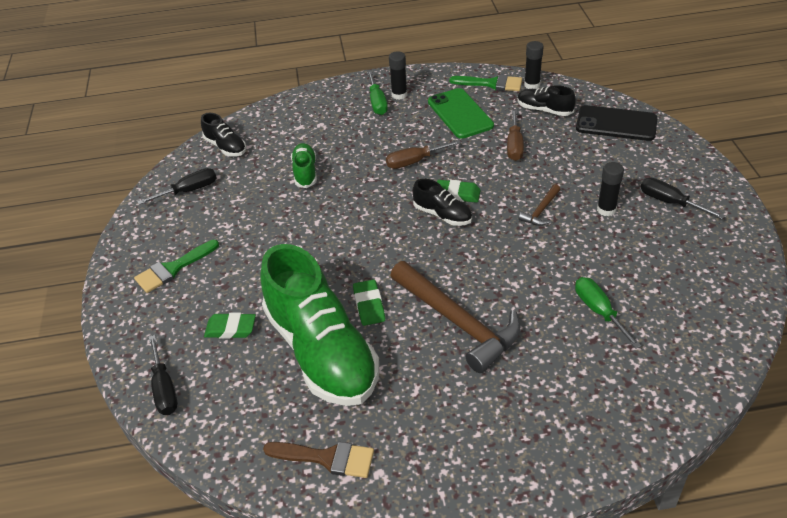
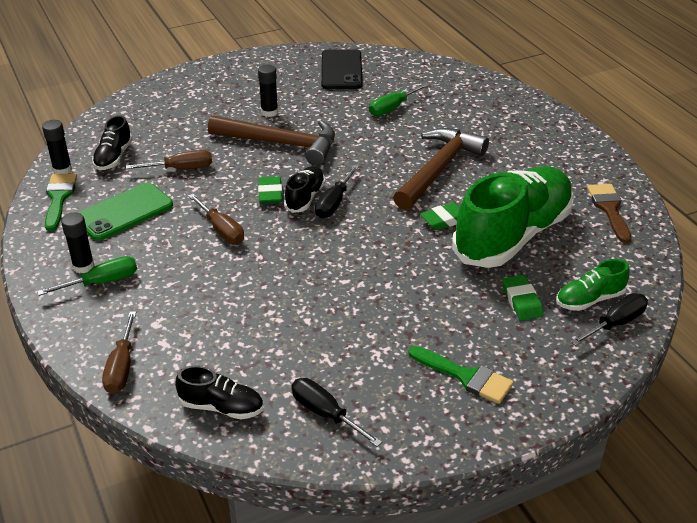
camera: 110 degrees left, 5 degrees down
(225, 147) = (221, 407): black shoe -> black shoe turned 75 degrees clockwise
(287, 109) = (121, 367): none -> brown screwdriver
(305, 172) = (260, 311): green shoe -> green shoe (589, 299)
(541, 211) = (281, 144): brown hammer -> brown hammer, size x2.23
(616, 124) = (136, 115): black phone -> black phone (341, 70)
(669, 202) = (250, 85): black screwdriver -> black screwdriver (334, 203)

